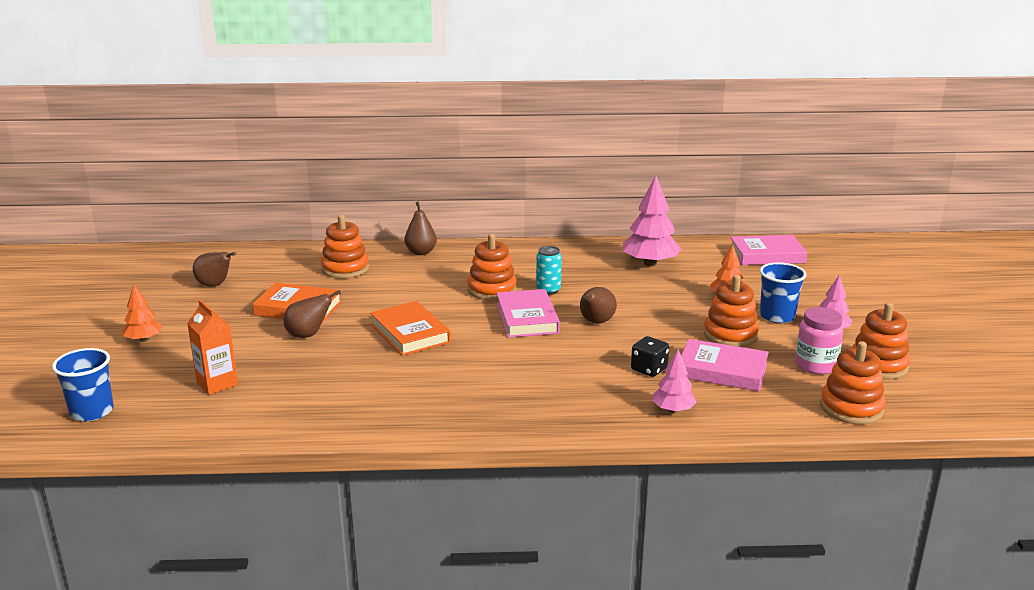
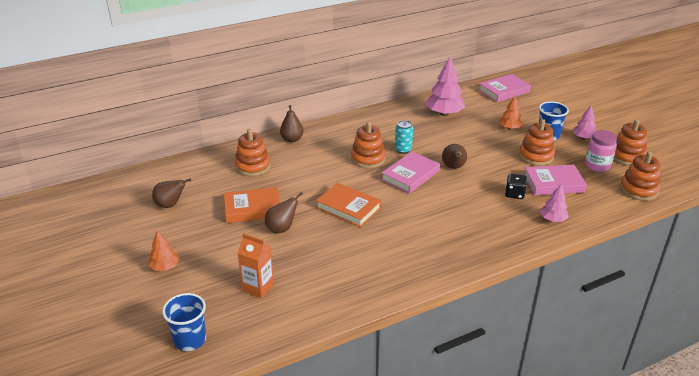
camera: 25 degrees left, 10 degrees up
(527, 318) = (410, 175): pink book -> pink book turned 75 degrees clockwise

